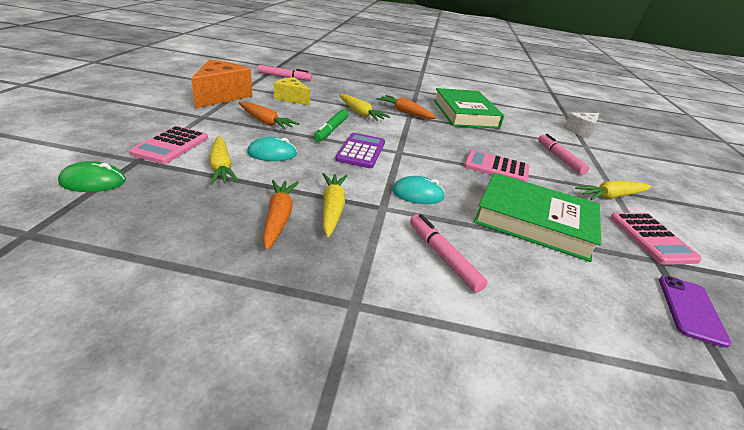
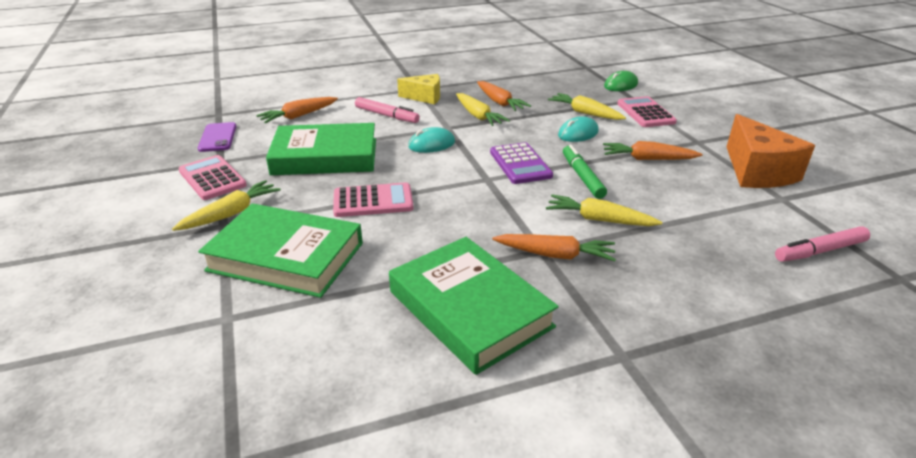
camera: 155 degrees right, 0 degrees up
(291, 98) = (706, 205): yellow cheese -> yellow cheese (425, 97)
(559, 158) = (286, 256): pink marker -> green book
(577, 312) = (298, 116): none -> orange carrot
(581, 131) = (216, 379): white cheese -> none

